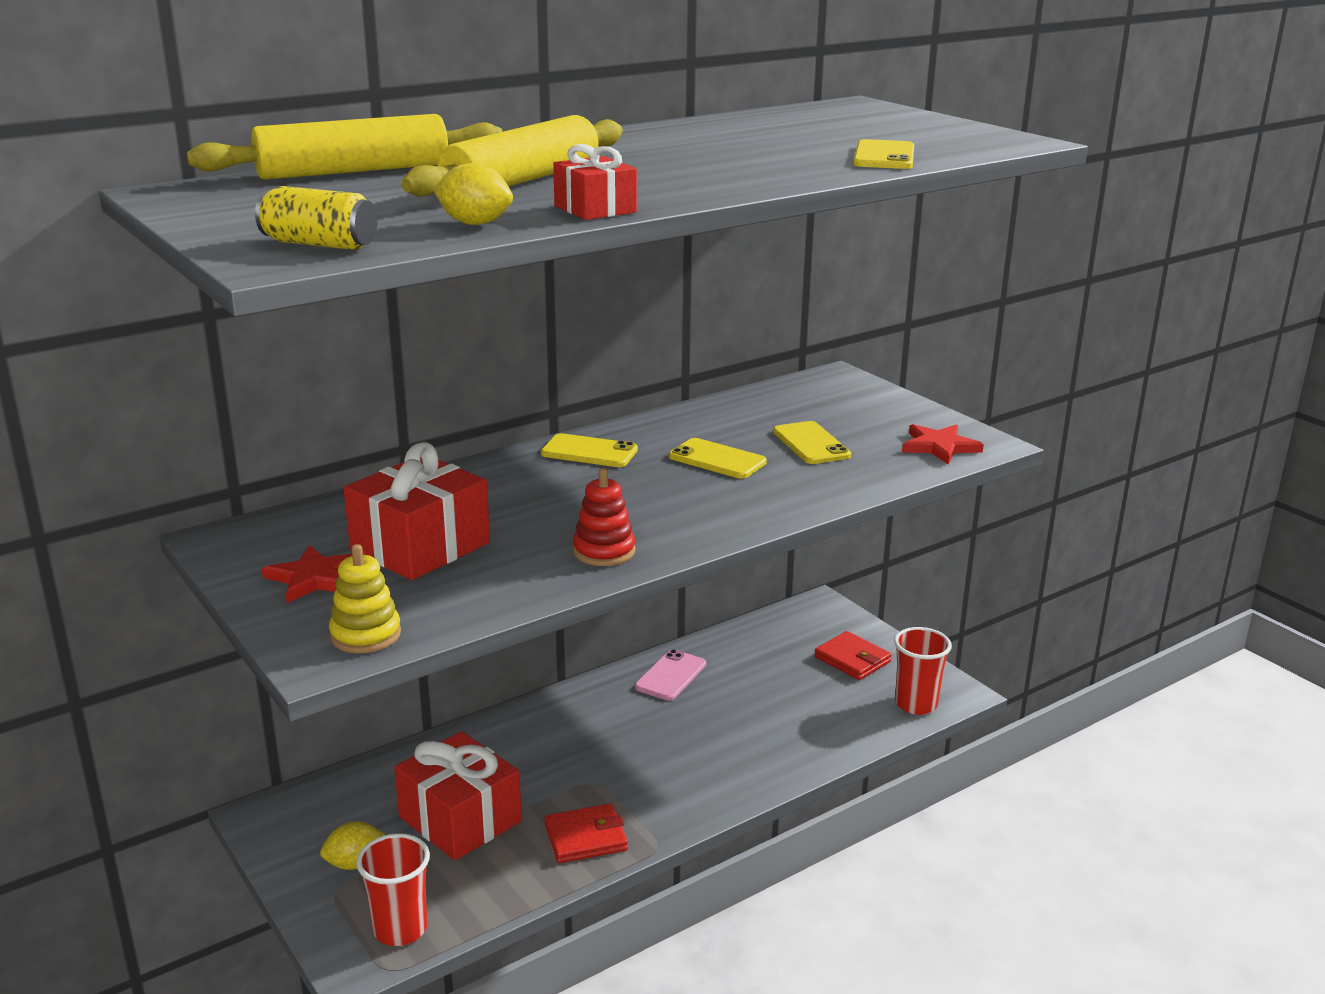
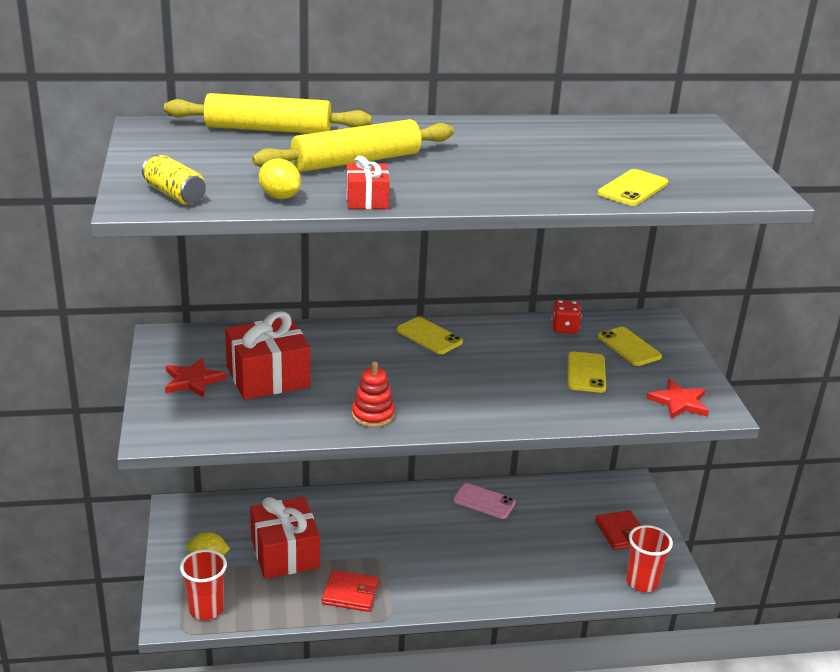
camera: 25 degrees right, 5 degrees up
(365, 635) = (190, 429): yellow stacking toy -> none
(670, 676) = (484, 501): pink phone -> pink phone turned 60 degrees clockwise
(717, 459) = (508, 367): yellow phone -> yellow phone (629, 347)
(741, 407) = (564, 328): none -> red dice

